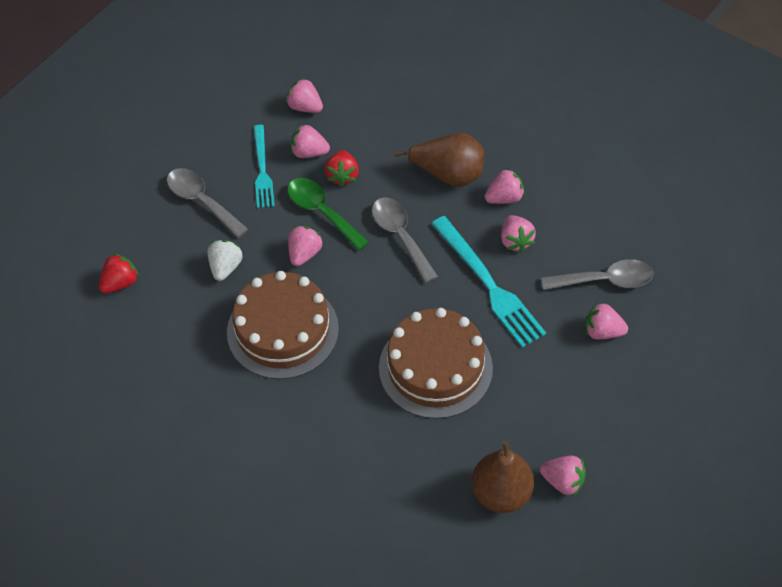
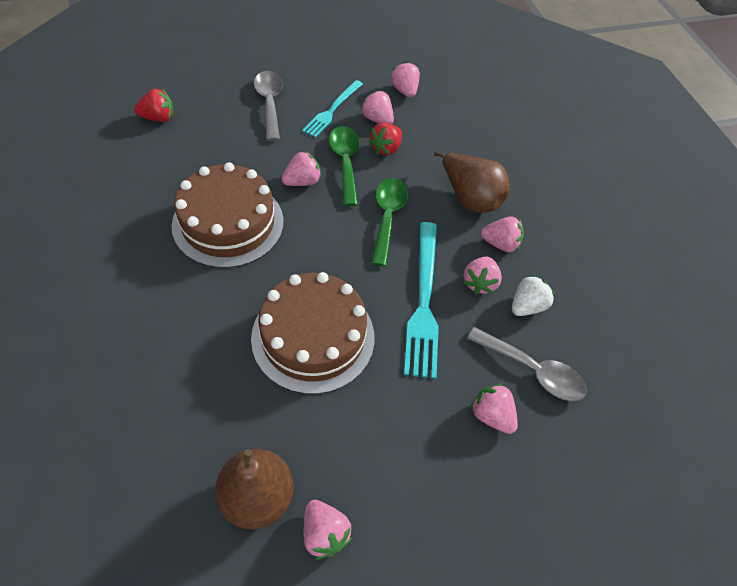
camera: 30 degrees right, 0 degrees up
(225, 267) = (237, 154): white strawberry -> white strawberry (526, 306)
(401, 236) = (387, 217): grey spoon -> green spoon

